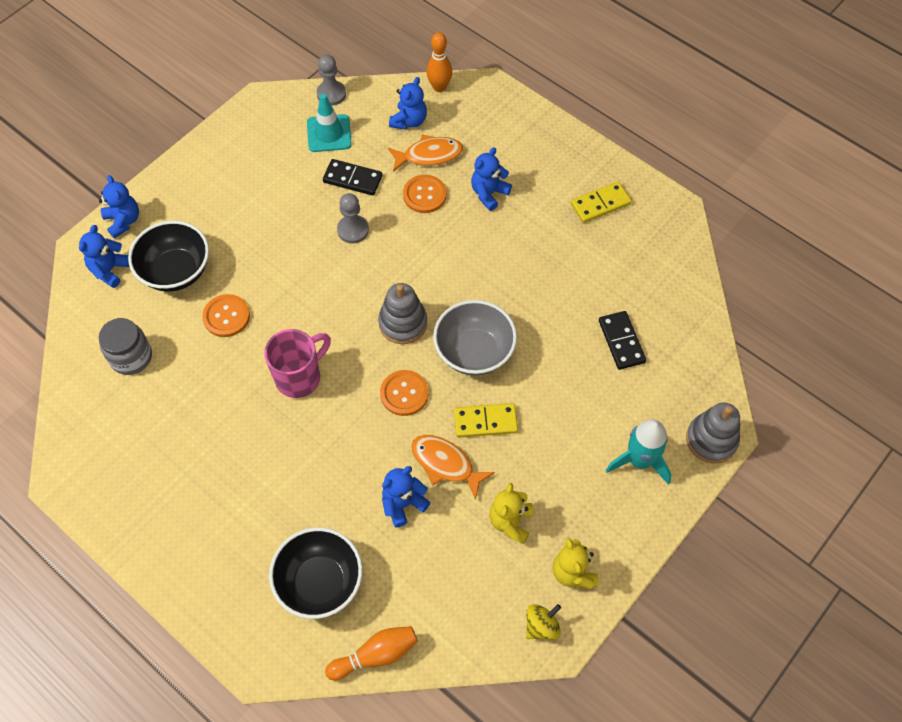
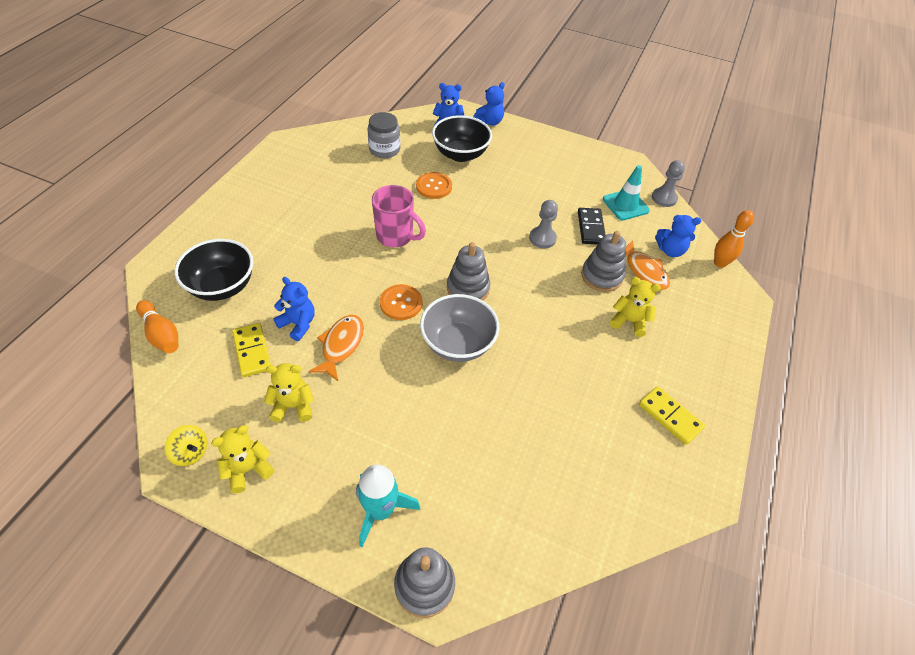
camera: 70 degrees right, 10 degrees down
(424, 195) = (601, 276): orange button -> grey stacking toy
(485, 422) = (390, 366): yellow domino -> yellow domino (252, 351)
(489, 193) = (629, 321): blue teddy bear -> yellow teddy bear
(621, 341) = (515, 467): black domino -> none

